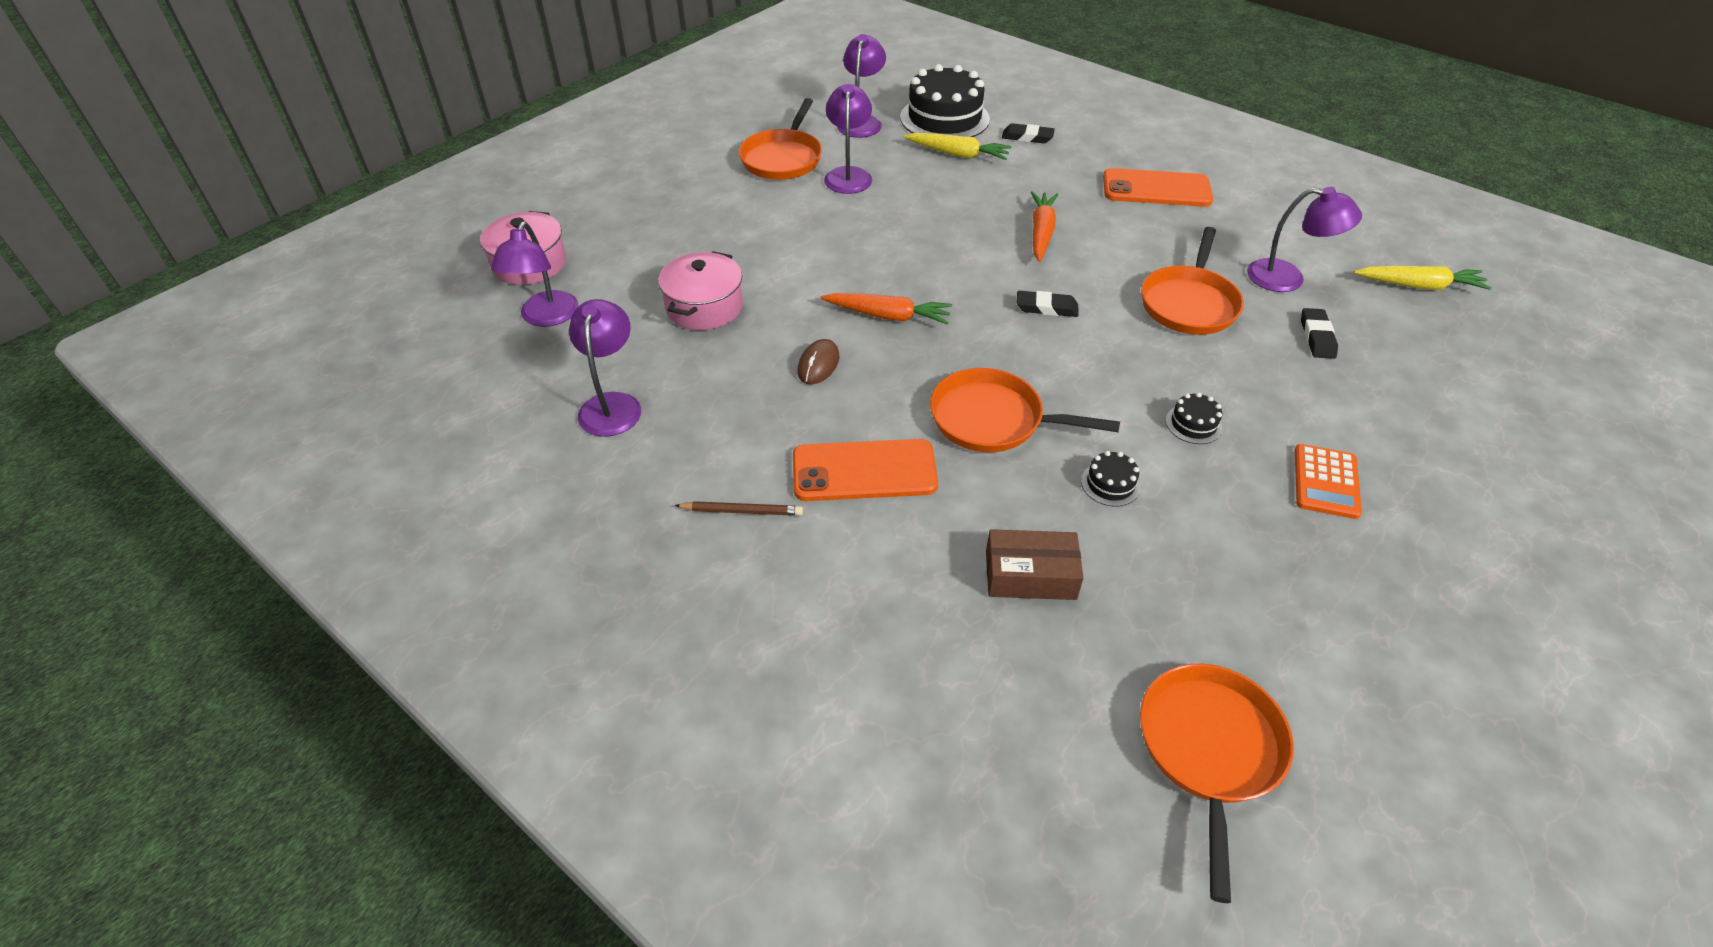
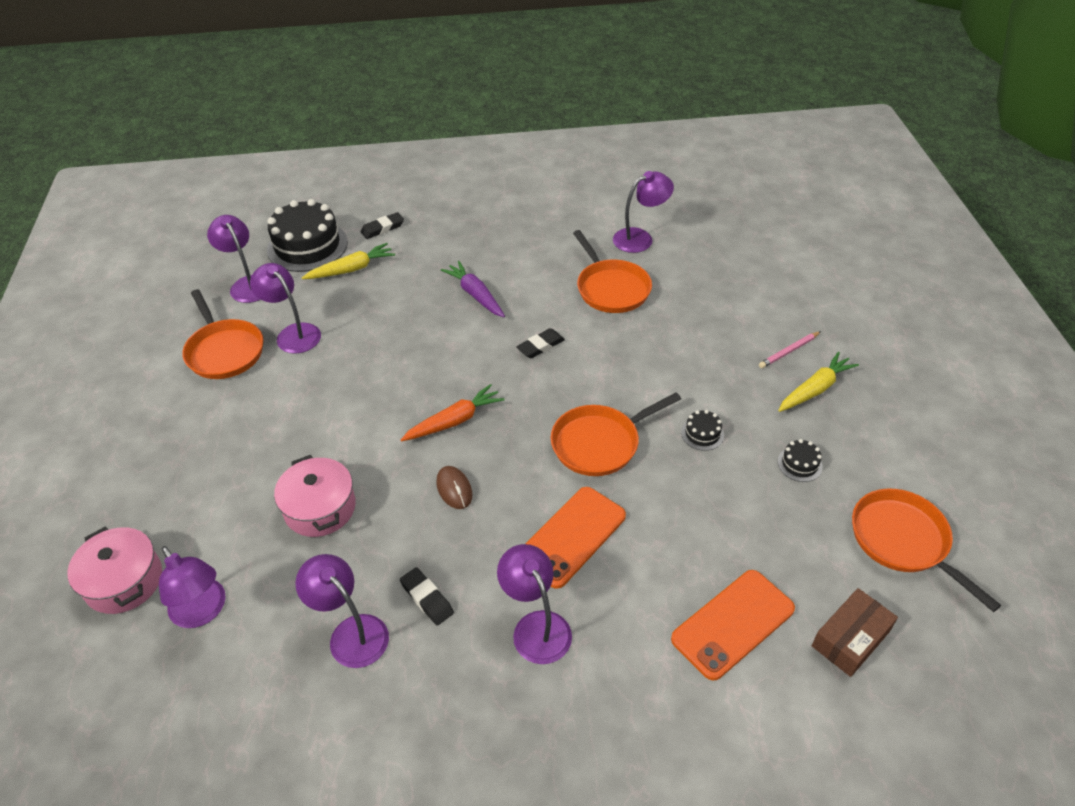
camera: 45 degrees left, 0 degrees up
(742, 511) = (536, 626): brown pencil -> purple lamp
(1030, 575) = (729, 522): brown box -> brown box (850, 638)
(1041, 232) = (475, 295): orange carrot -> purple carrot
(1156, 189) = (506, 220): orange phone -> orange phone (733, 624)
(1193, 424) = (698, 364): black cake -> black cake (799, 464)
(1317, 337) = (693, 266): black eraser -> black eraser (427, 598)
(1326, 482) = (789, 351): orange calculator -> pink pencil
(1419, 286) = (703, 201): yellow carrot -> yellow carrot (815, 389)

